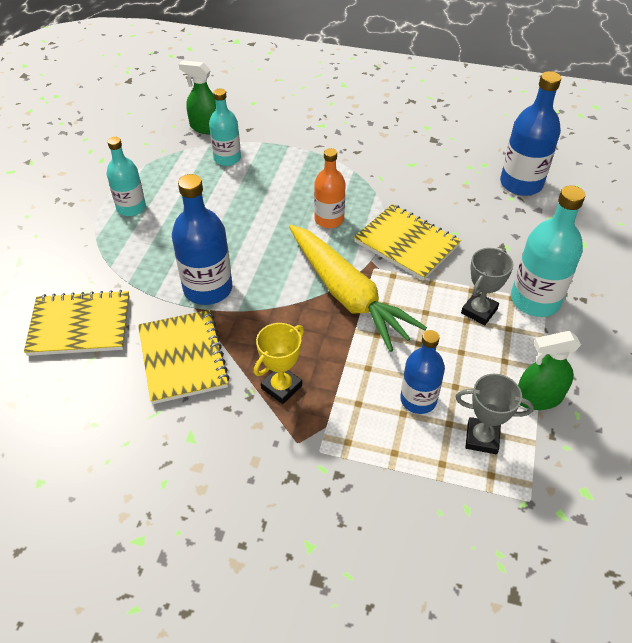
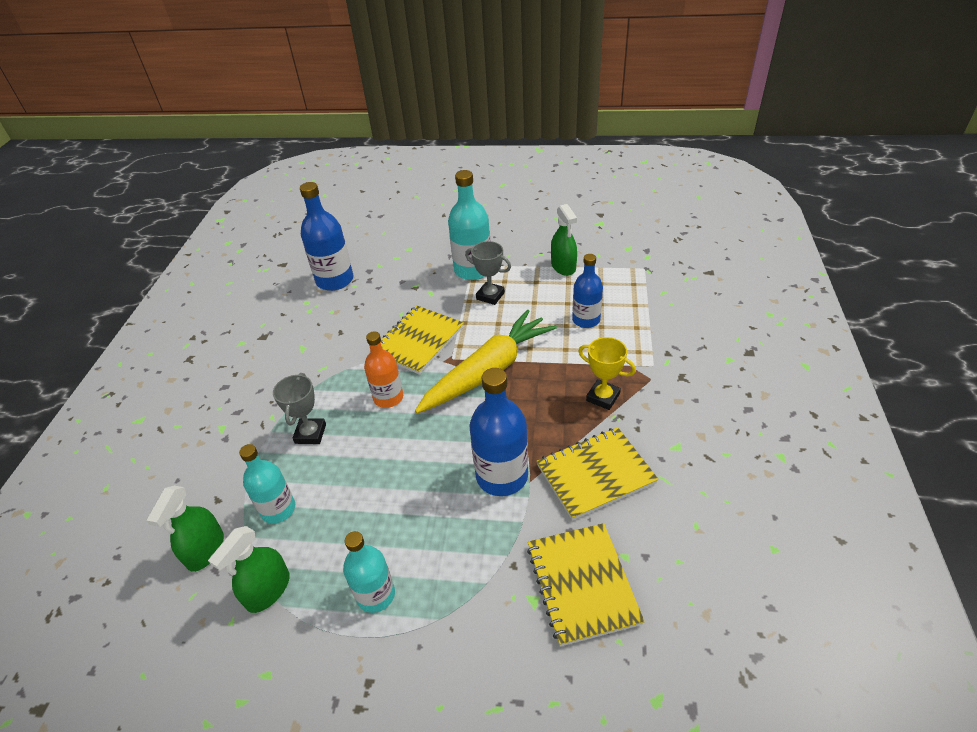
camera: 95 degrees left, 5 degrees down
(160, 157) = (268, 590): none -> green spray bottle
(482, 438) = (606, 289): grey trophy -> grey trophy (310, 434)

